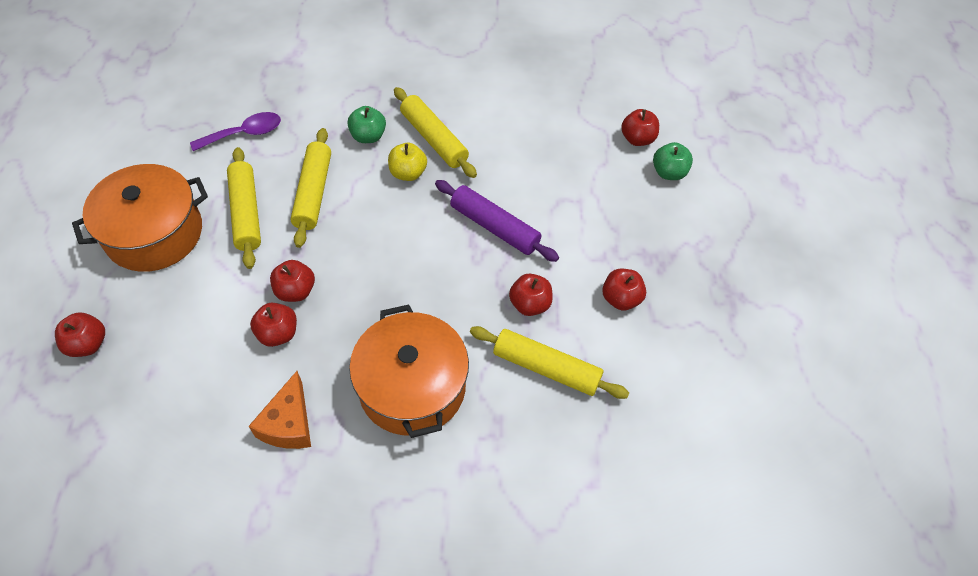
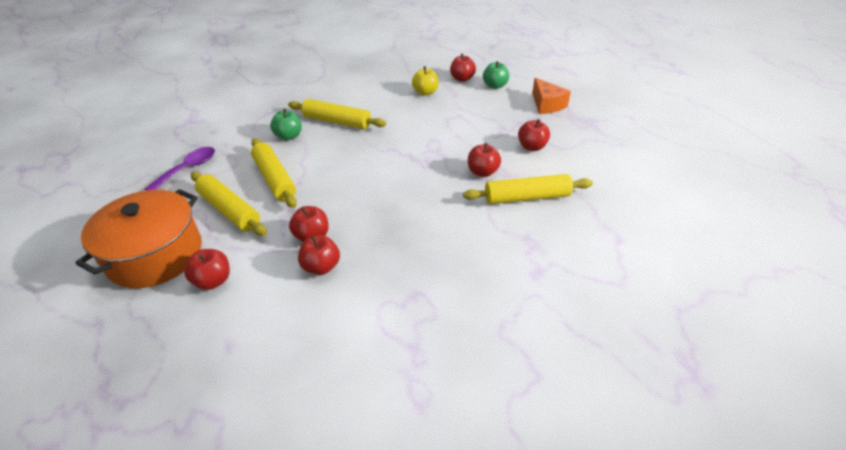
camera: 30 degrees left, 15 degrees down
(88, 344) = (147, 357): red apple -> red apple (213, 281)
(289, 423) = (382, 316): orange cheese -> orange cheese (546, 105)
(408, 173) = (335, 143): yellow apple -> yellow apple (425, 92)
(412, 387) = (452, 248): orange pot -> none
(495, 227) = (421, 146): purple rolling pin -> none

